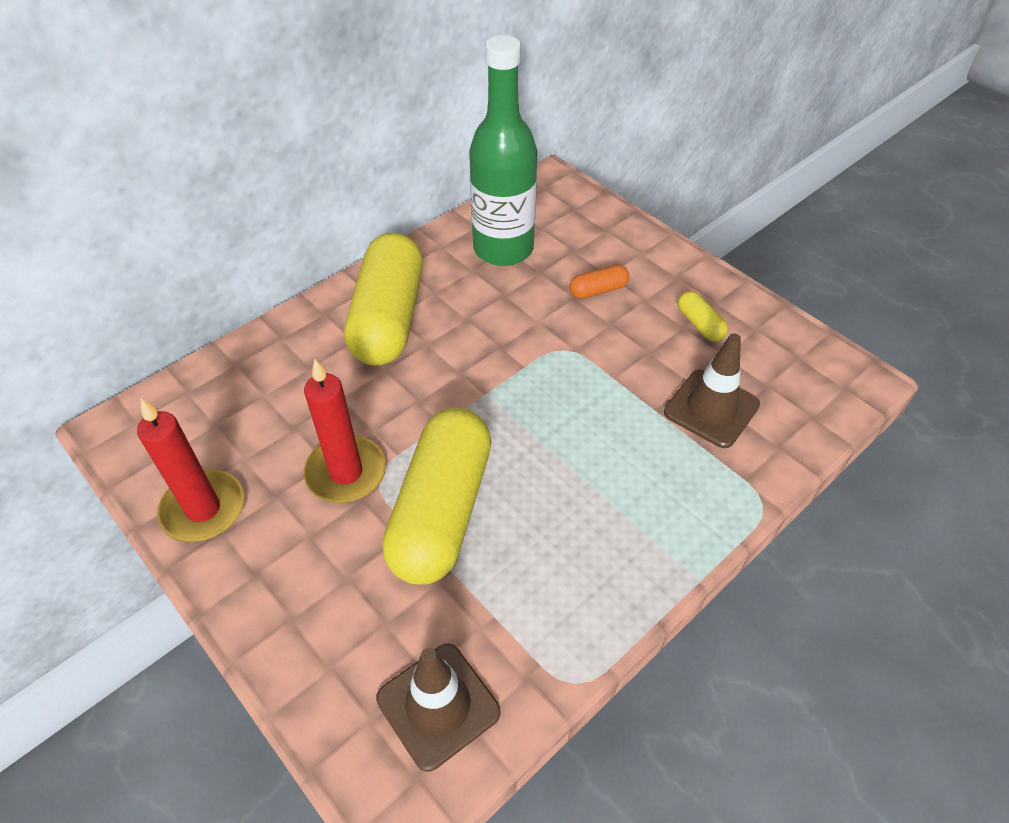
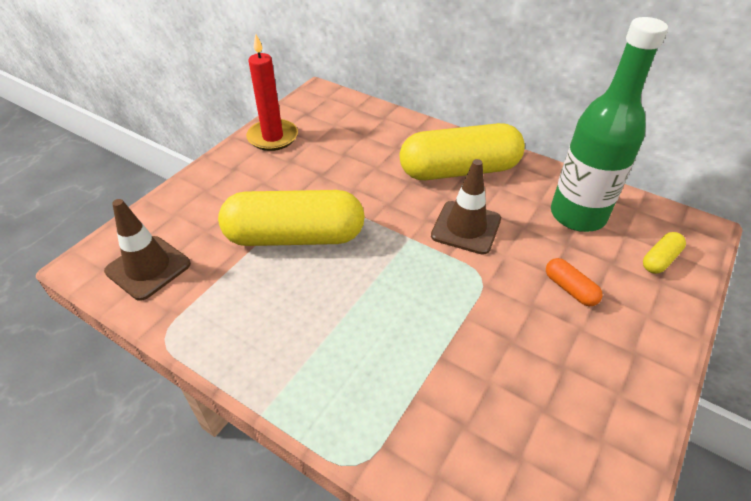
camera: 75 degrees right, 5 degrees down
(346, 472) = (314, 185): red candle -> none
(700, 324) = (575, 381): yellow capsule -> yellow capsule (660, 260)
(711, 408) = (462, 404): brown traffic cone -> brown traffic cone (466, 227)

